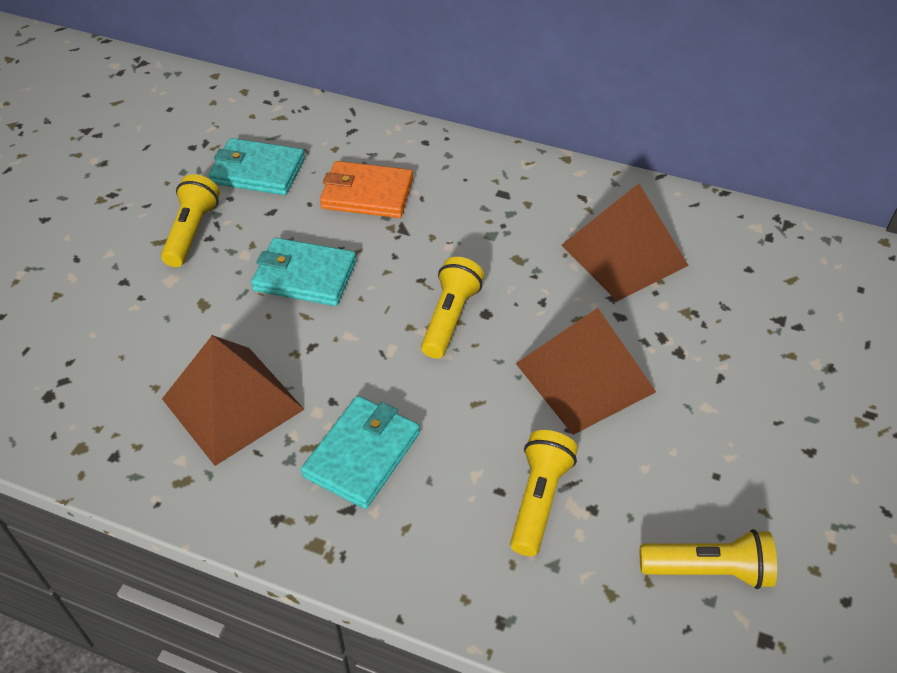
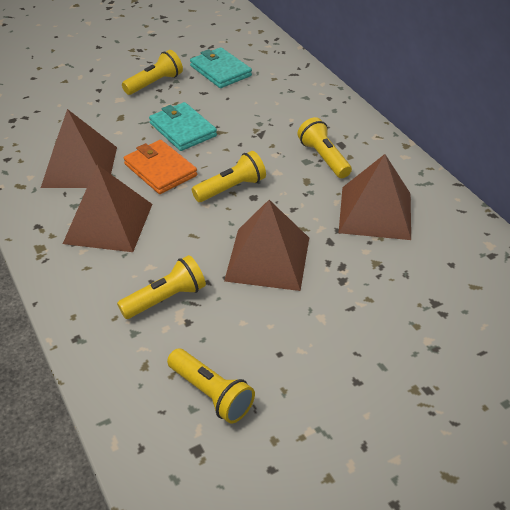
camera: 40 degrees right, 5 degrees down
(362, 454) = (108, 223): turquoise wallet -> brown pyramid
(367, 194) = (263, 108): orange wallet -> orange wallet (160, 170)
(503, 220) = (323, 158): none -> yellow flashlight

